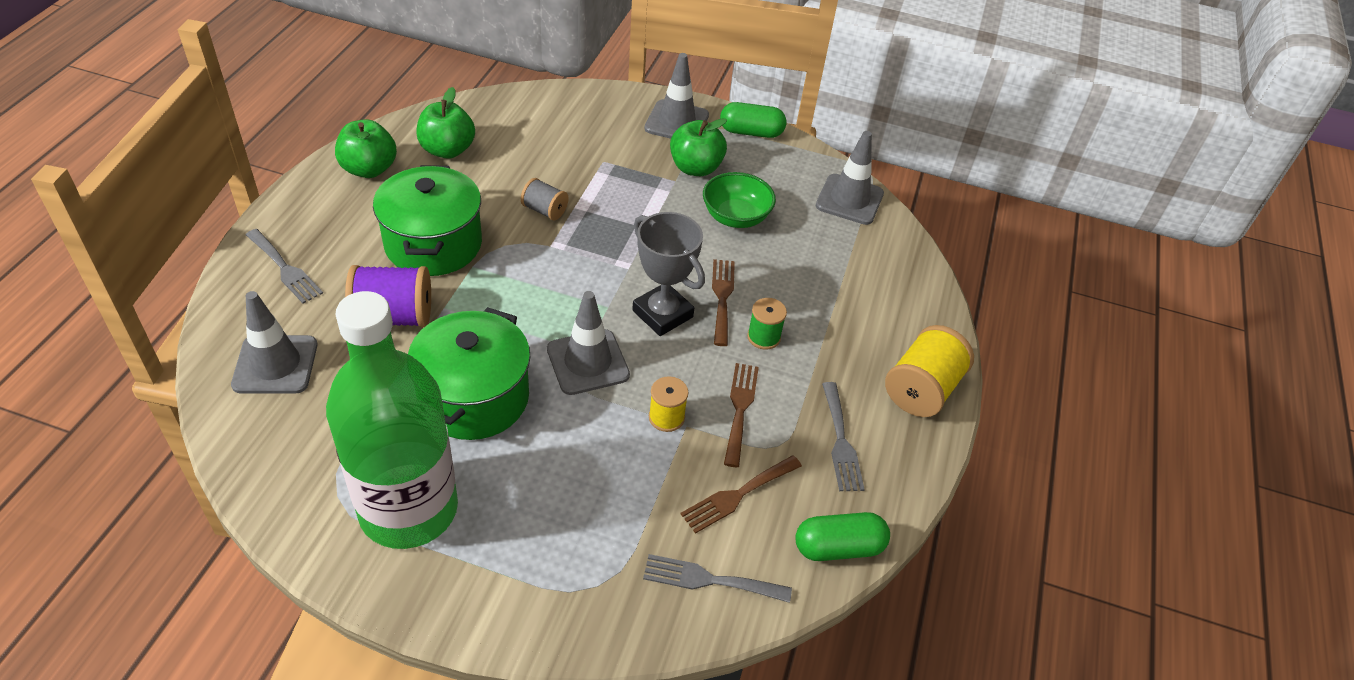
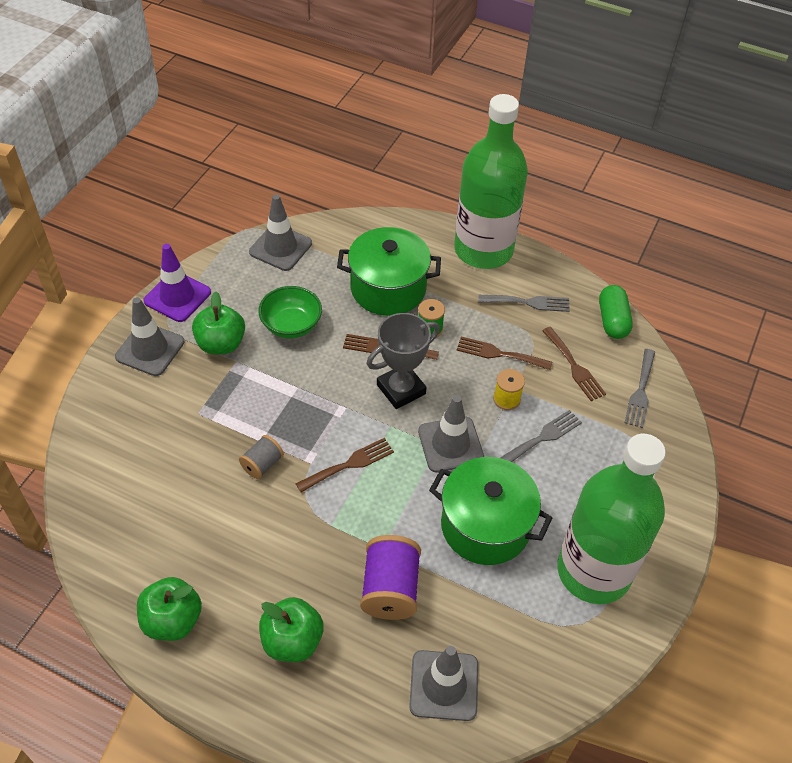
camera: 80 degrees left, 5 degrees up
(285, 269) = (317, 690): grey fork -> grey fork (542, 438)
(433, 244) = (297, 557): green pot -> green pot (388, 288)
(447, 150) = (154, 546): green apple -> green apple (292, 641)
(551, 276) = (349, 464): none -> brown fork
(751, 132) = (177, 297): green capsule -> purple traffic cone
(921, 389) = (483, 250): yellow spool -> green bottle

